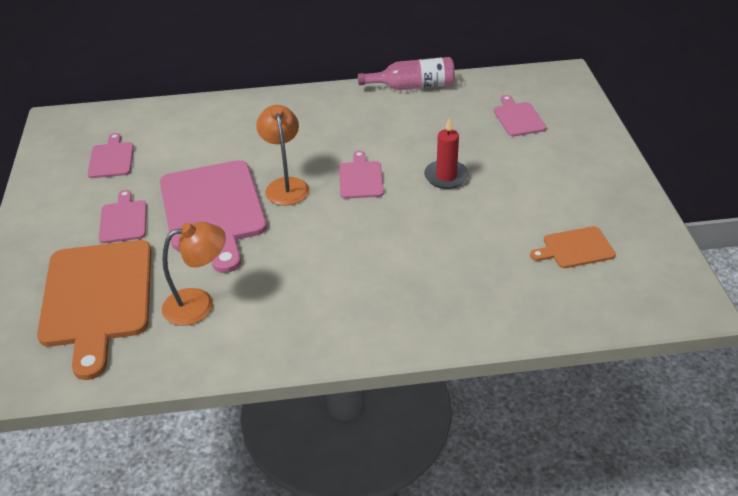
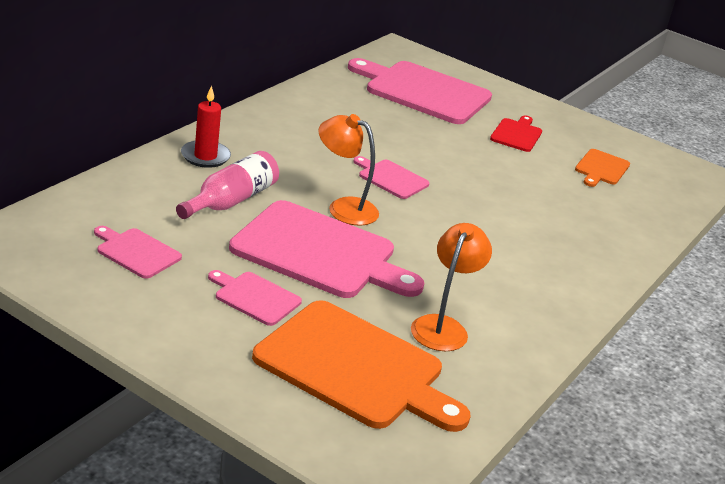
camera: 55 degrees left, 10 degrees down
(412, 86) = (304, 91): pink bottle -> pink bottle (231, 200)
(446, 176) = (448, 153): red candle -> red candle (205, 156)
(518, 118) = (423, 91): pink cutting board -> pink cutting board, size x2.09
(543, 185) = (517, 134): none -> red cutting board

